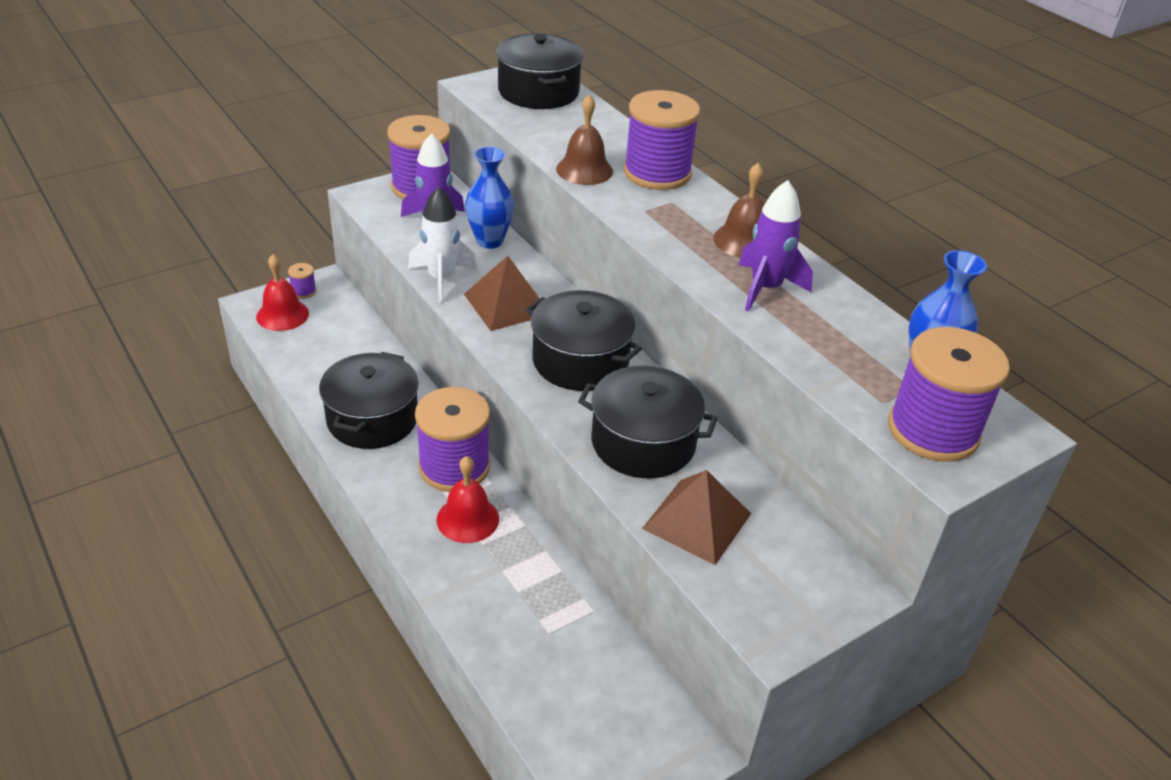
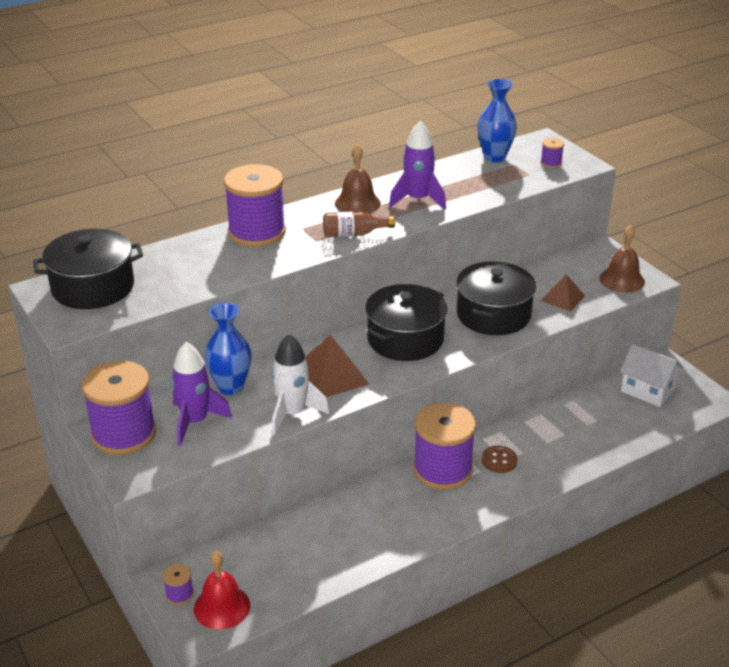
camera: 85 degrees left, 5 degrees down
(372, 419) = (386, 523): black pot -> none
(467, 519) = (499, 460): red bell -> brown button
(584, 170) = (250, 265): brown bell -> brown bell (622, 280)
(623, 710) = (647, 390): none -> white house
(663, 236) = (354, 234): none -> brown bottle
(697, 521) = (562, 298): brown pyramid -> brown pyramid, size x0.63
(933, 430) = (551, 163): purple spool -> purple spool, size x0.41

